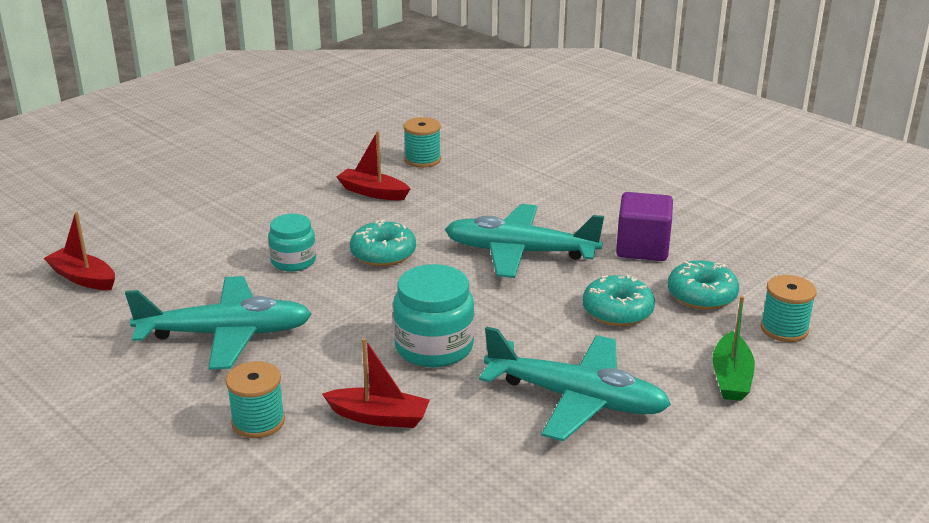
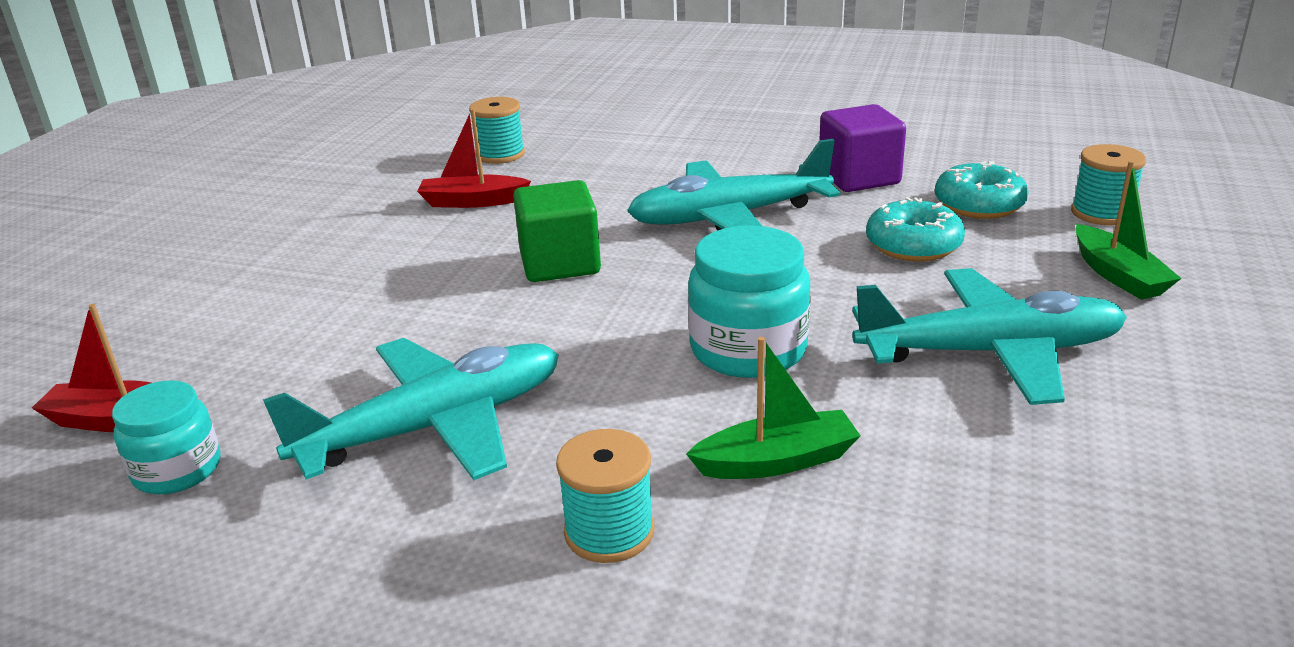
camera: 25 degrees left, 0 degrees up
(293, 261) = (444, 305): turquoise jar -> turquoise jar (177, 470)
(379, 417) = (777, 461): red boat -> green boat
(383, 254) = (560, 263): turquoise donut -> green cube

